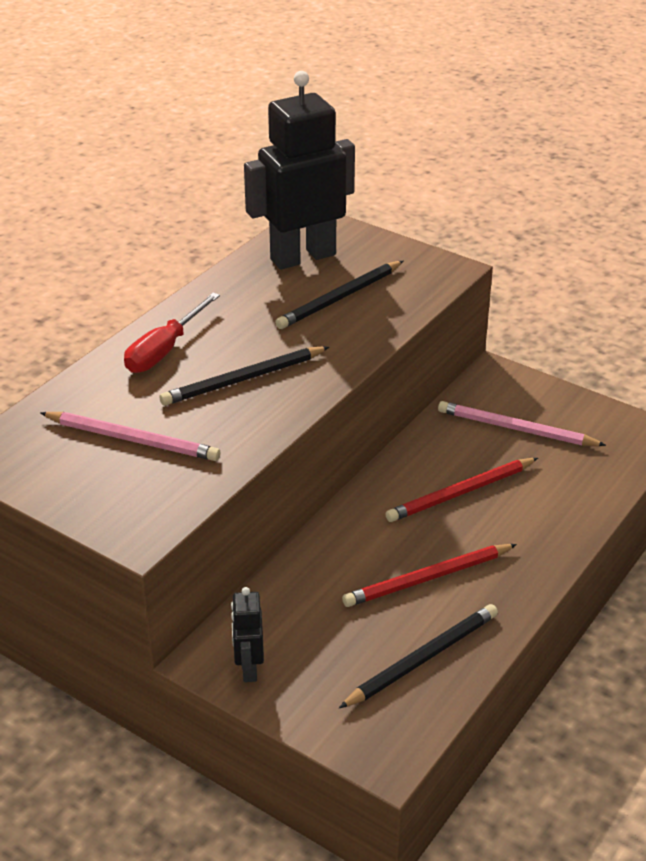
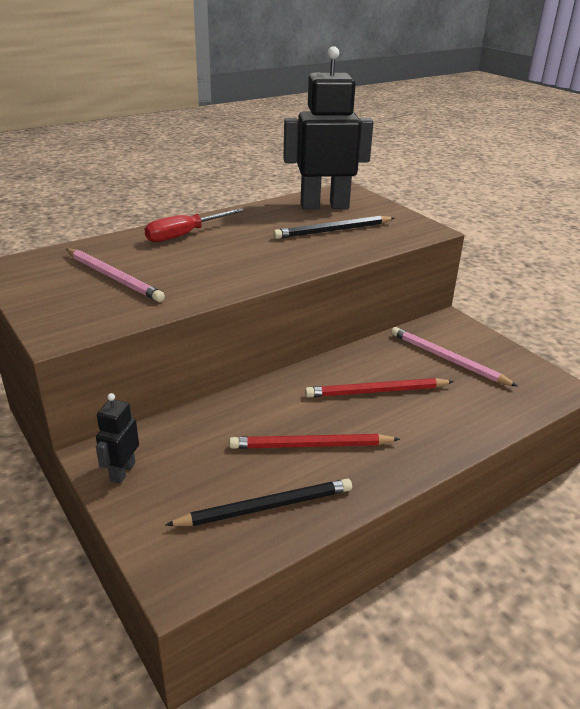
camera: 20 degrees right, 5 degrees down
(243, 379) = (224, 260): black pencil -> none

